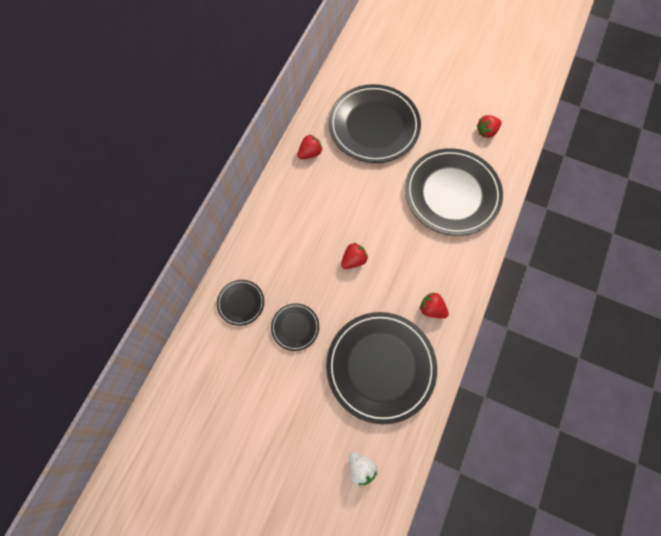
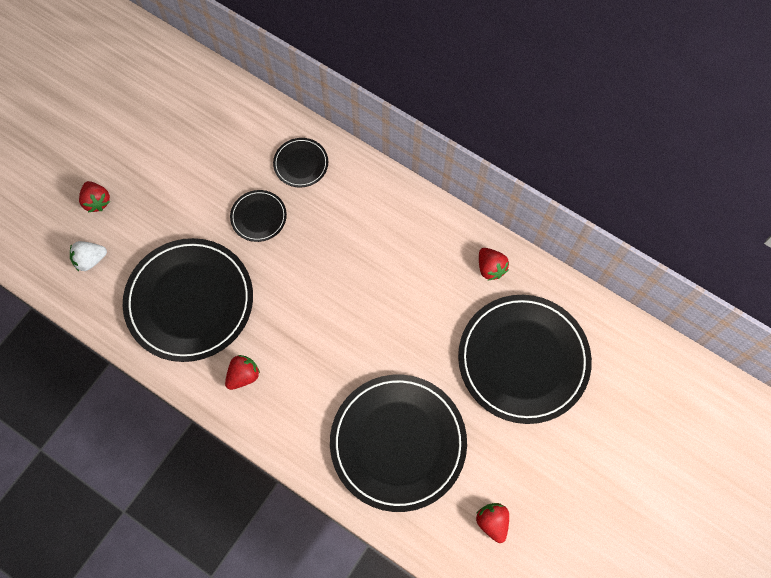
camera: 100 degrees right, 0 degrees up
(353, 260) = (327, 295): red strawberry -> red strawberry (97, 201)

